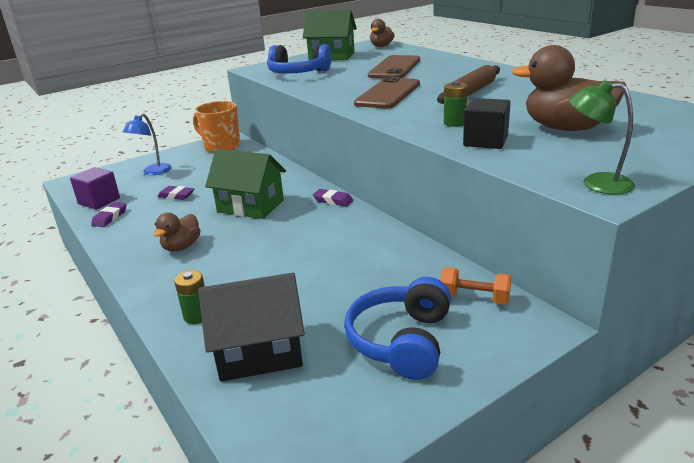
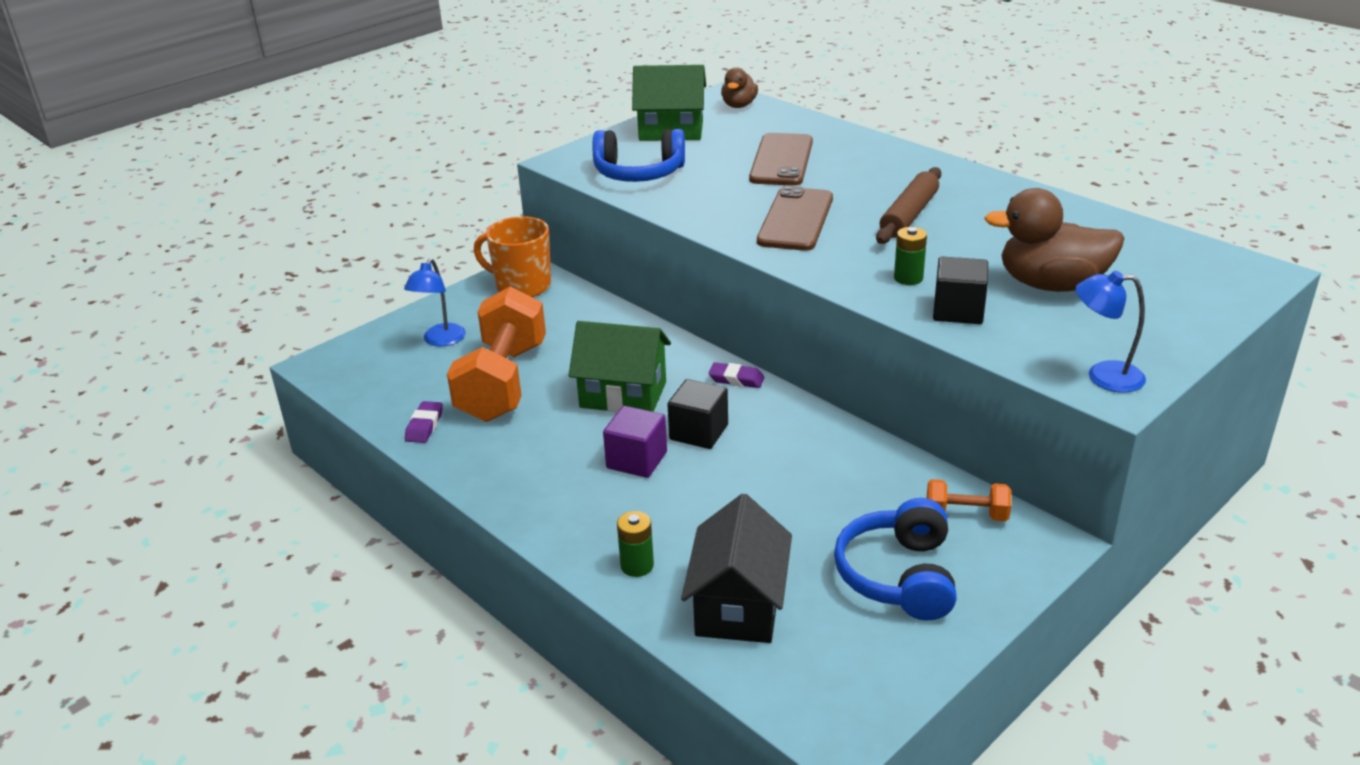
camera: 10 degrees left, 5 degrees up
(99, 201) = (389, 398): purple cube -> purple cube (636, 460)
(176, 196) = (503, 382): purple eraser -> orange dumbbell
(181, 247) = (560, 467): brown duck -> none
(259, 353) = (738, 606): black house -> black house turned 60 degrees counterclockwise
(290, 231) = (699, 432): none -> black cube
(596, 183) = (1103, 376): green lamp -> blue lamp

